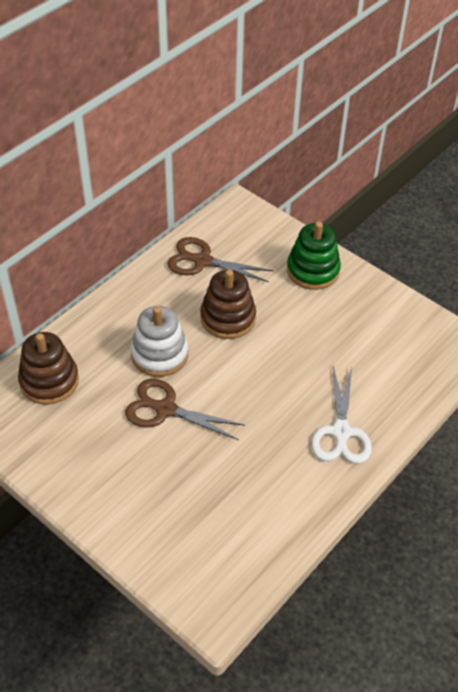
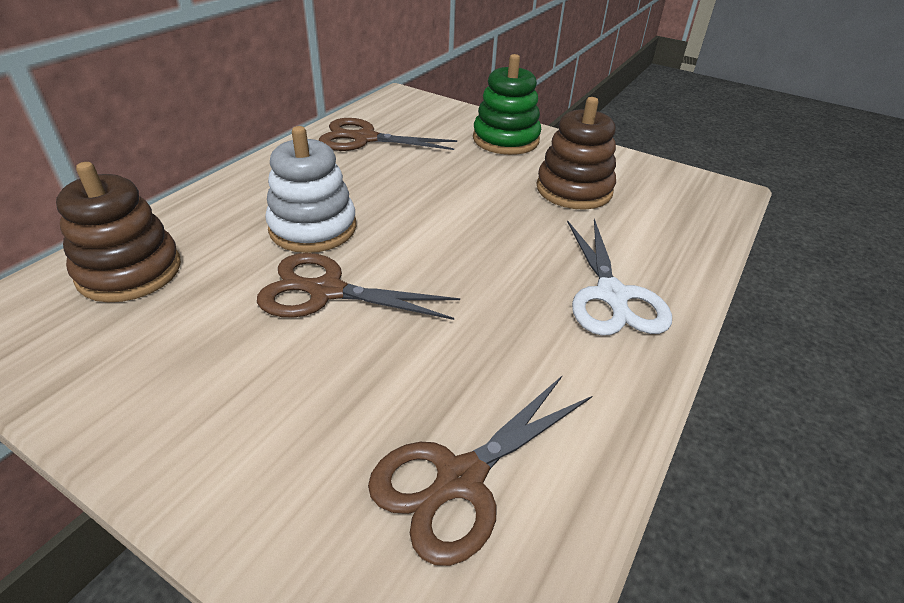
camera: 10 degrees left, 10 degrees down
(223, 534) = (459, 480): none -> brown scissors
(228, 318) = (407, 185): brown stacking toy -> brown stacking toy (574, 190)

